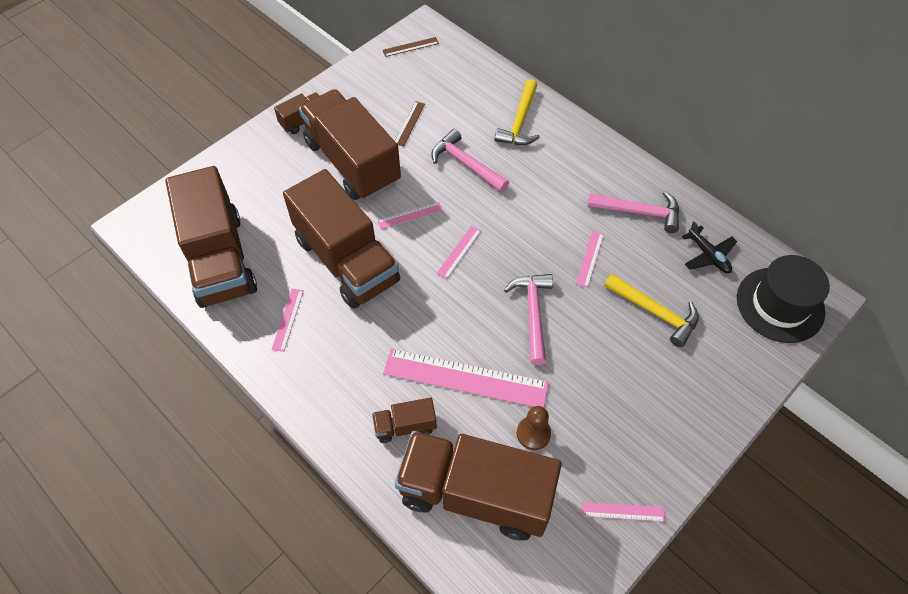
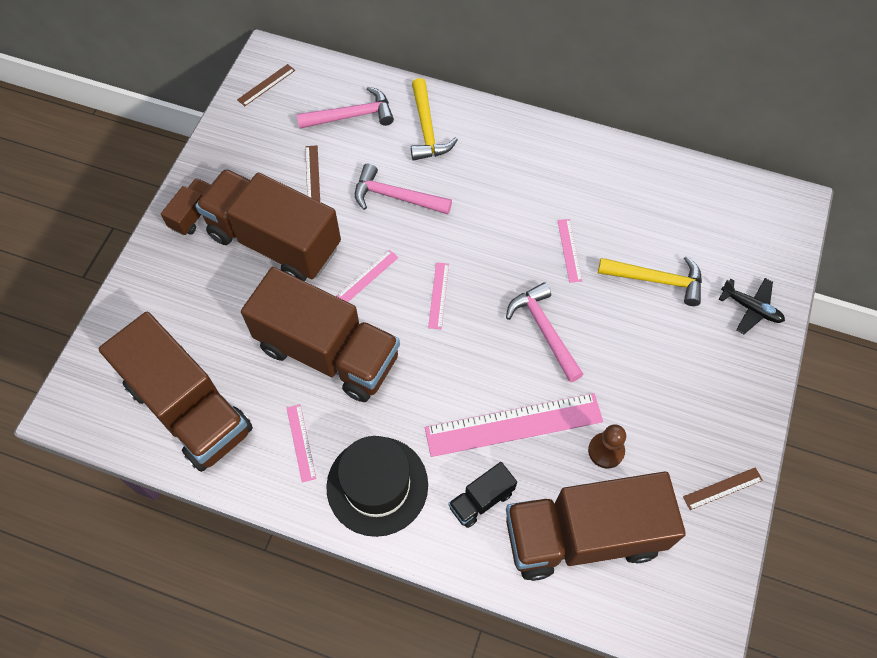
camera: 25 degrees left, 5 degrees up
(405, 426) = (481, 500): brown truck -> black truck
(623, 511) = (722, 488): pink ruler -> brown ruler
(639, 212) = (592, 182): pink hammer -> pink hammer (351, 116)
(708, 255) = (676, 202): black plane -> black plane (751, 308)
(780, 305) = (762, 225): black hat -> black hat (377, 485)

